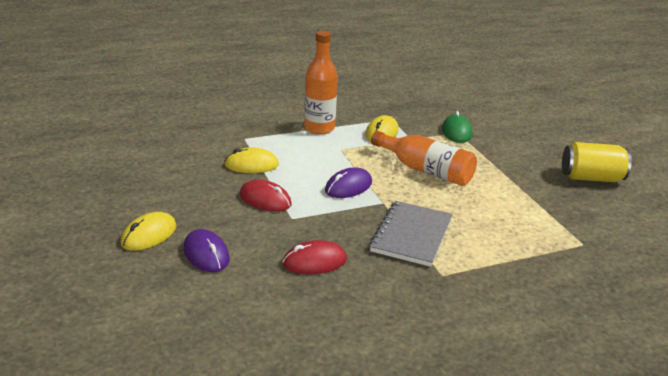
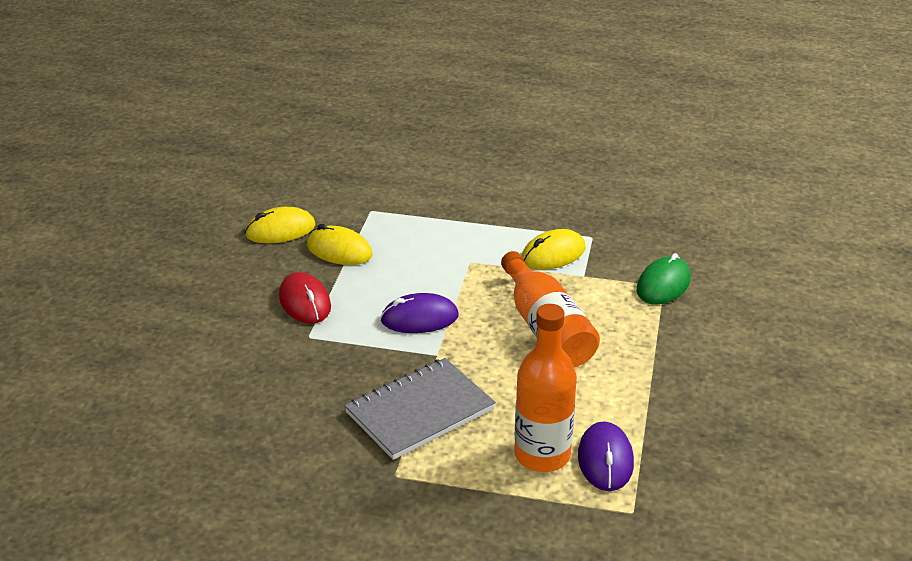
camera: 35 degrees right, 5 degrees up
(149, 235) = (143, 303): yellow mouse -> yellow mouse (280, 230)
(206, 254) = (174, 347): purple mouse -> purple mouse (605, 460)
(314, 262) = (272, 400): red mouse -> none
(319, 128) = (478, 223): orange bottle -> orange bottle (542, 455)
(591, 178) = (780, 423): yellow can -> none

